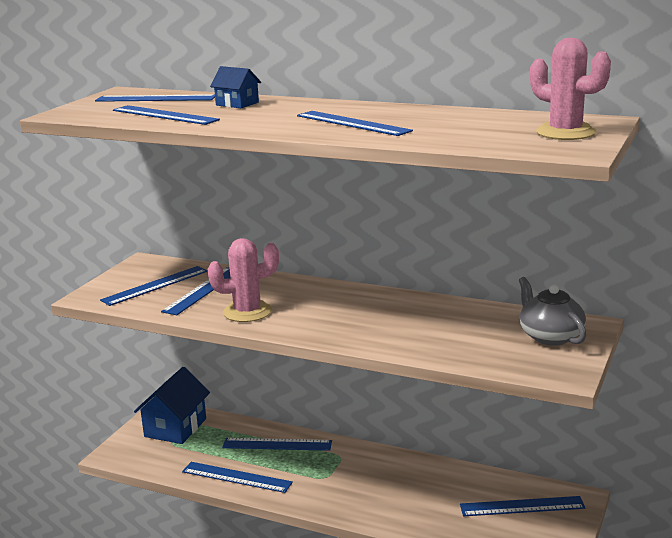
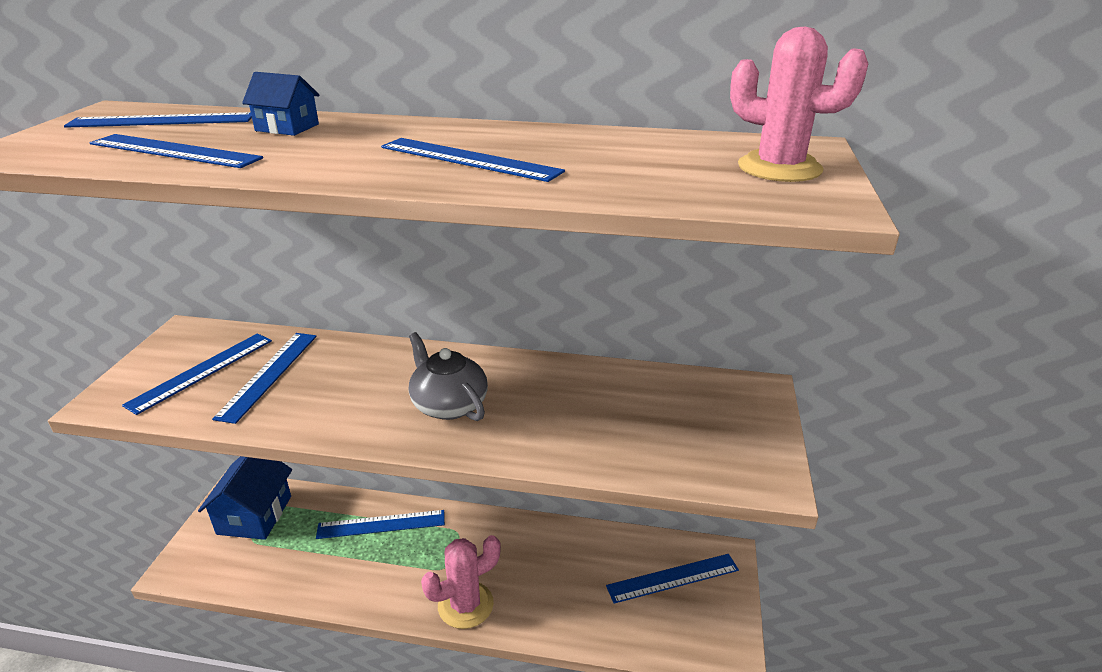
camera: 15 degrees left, 10 degrees up
(236, 477) = (339, 583): blue ruler -> none
(247, 312) = (334, 408): pink cactus -> pink cactus (465, 605)
(550, 336) = (724, 413): grey teapot -> grey teapot (448, 405)

